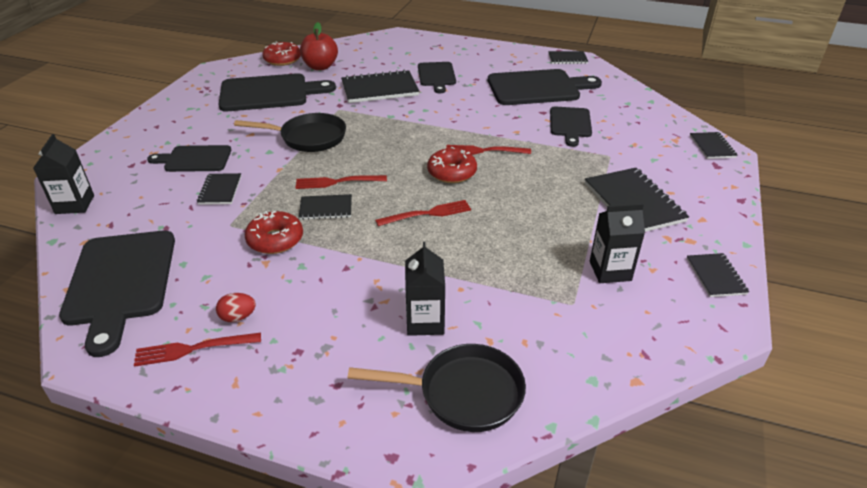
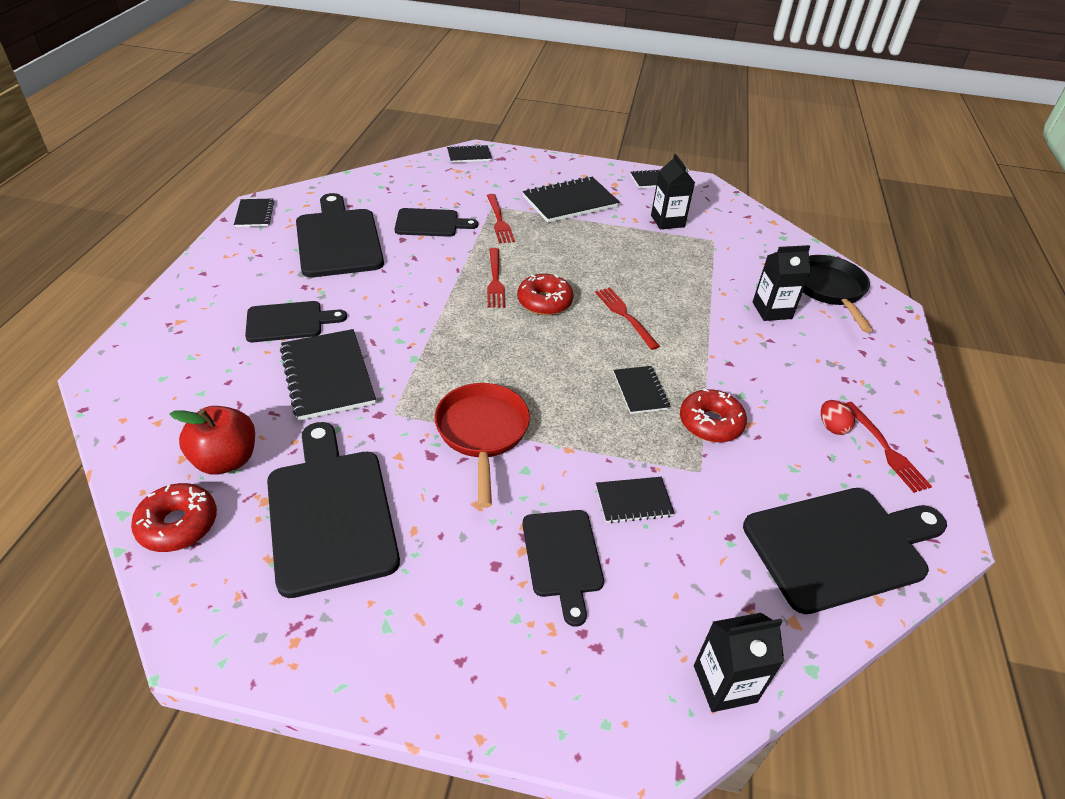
camera: 100 degrees left, 5 degrees up
(309, 138) = (482, 433): black pan -> red pan
(337, 182) = (585, 389): red fork -> red fork (499, 221)

